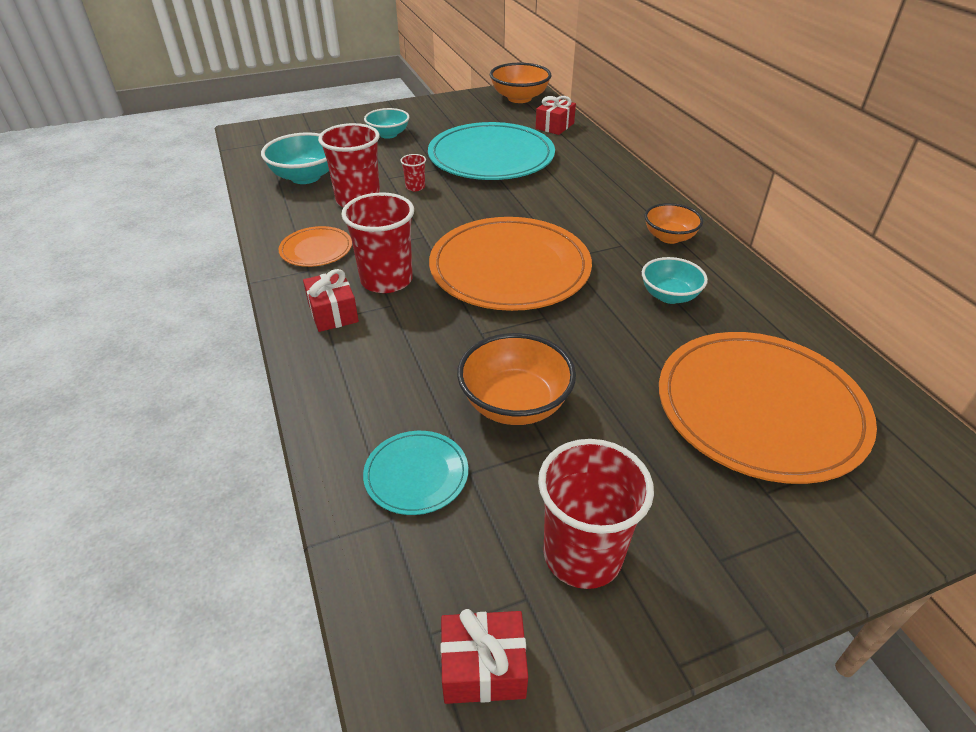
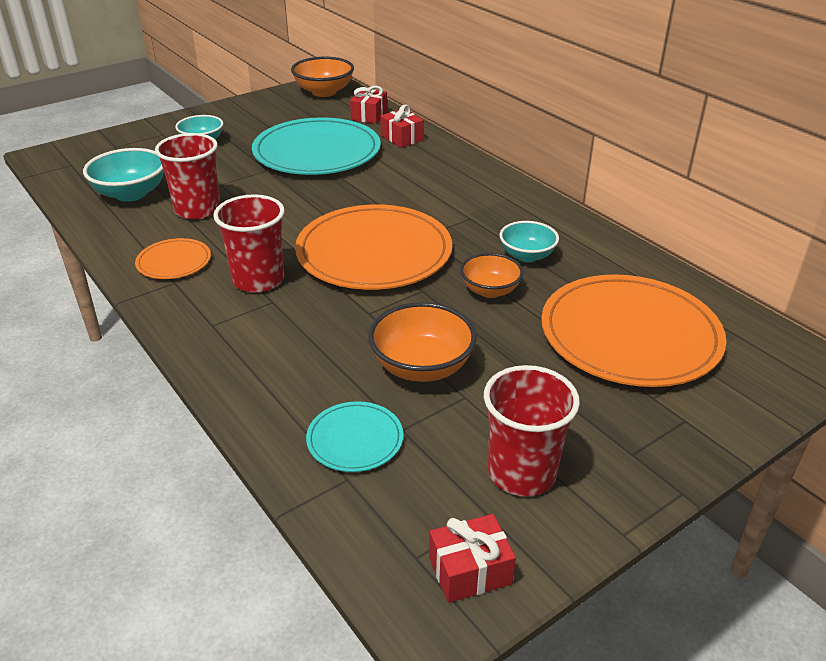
camera: 15 degrees left, 5 degrees down
(333, 313) = (217, 317): red gift -> red gift (402, 138)
(415, 187) = (251, 190): red cup -> none
(669, 237) = (510, 205): orange bowl -> orange bowl (490, 290)

